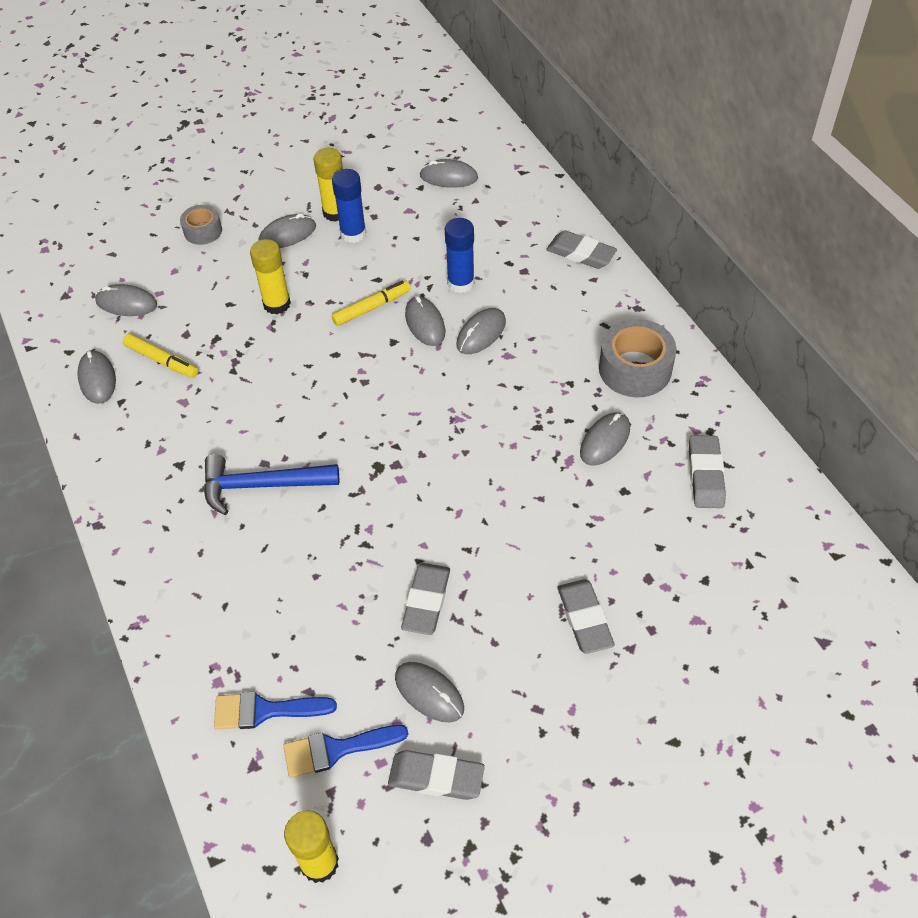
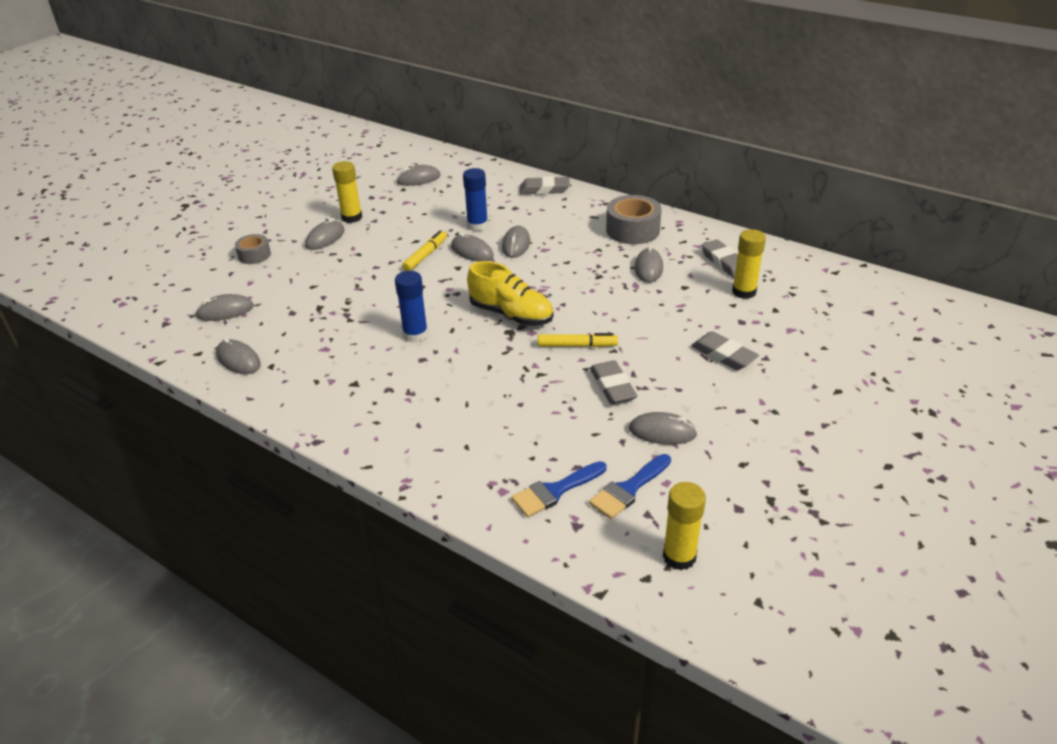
camera: 30 degrees left, 15 degrees down
(161, 360) = (285, 332): yellow marker -> yellow marker (576, 345)
(261, 485) = (432, 371): blue hammer -> none
(277, 304) = (351, 275): yellow glue stick -> yellow glue stick (744, 292)
(353, 234) = (375, 224): blue glue stick -> blue glue stick (415, 334)
(398, 441) = (511, 314): none -> yellow shoe
(436, 777) = (712, 473): grey eraser -> none

